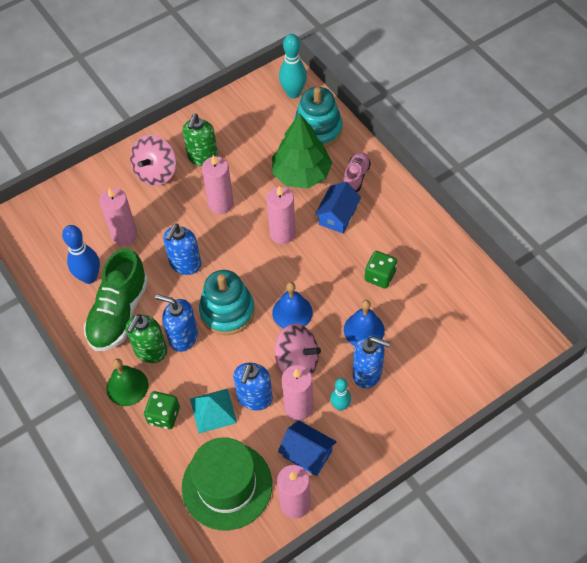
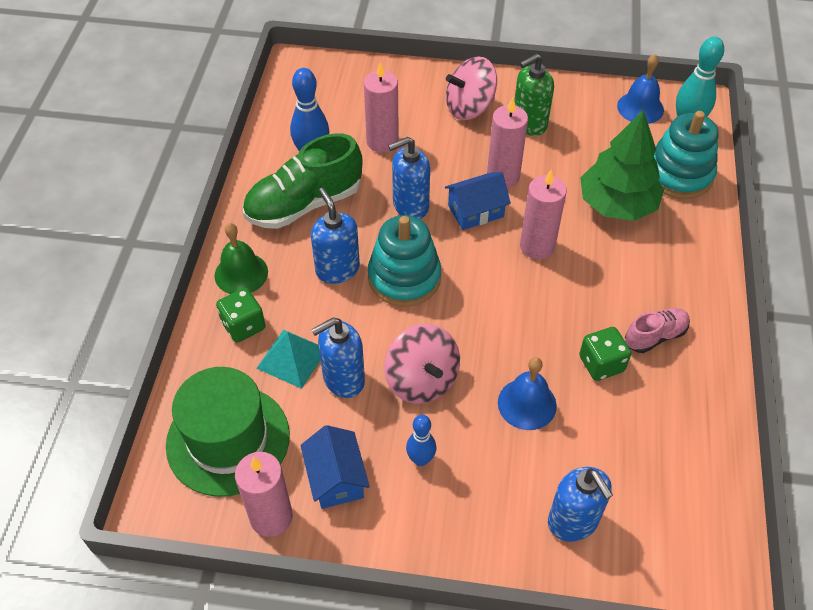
camera: 40 degrees right, 5 degrees down
(150, 351) = (295, 259): green soap dispenser -> none
(292, 312) = (468, 327): blue bell -> blue bell (640, 108)
(298, 407) = (376, 424): pink candle -> none
(337, 216) = (615, 271): blue house -> blue house (475, 211)
(340, 406) = (420, 459): turquoise bowling pin -> blue bowling pin
(356, 177) = (676, 247): pink shoe -> pink shoe (655, 336)
(367, 373) = (484, 451): blue soap dispenser -> blue soap dispenser (573, 521)

